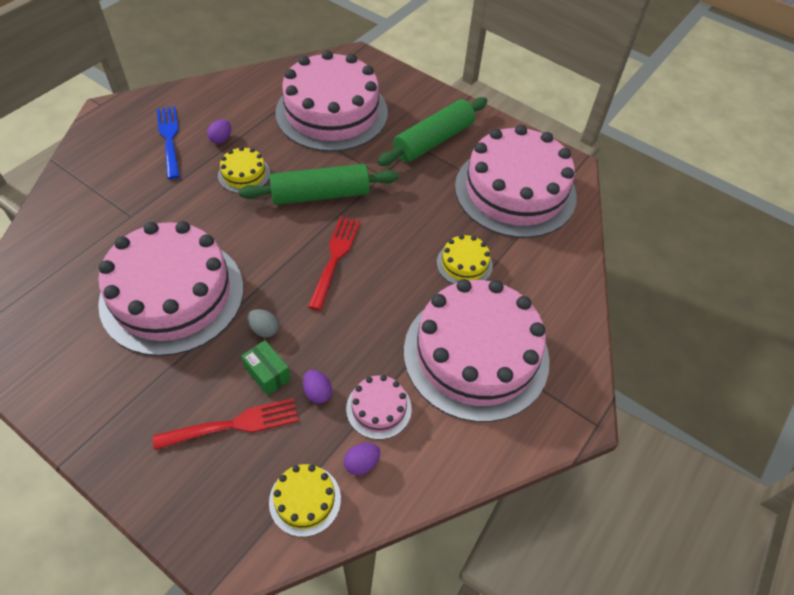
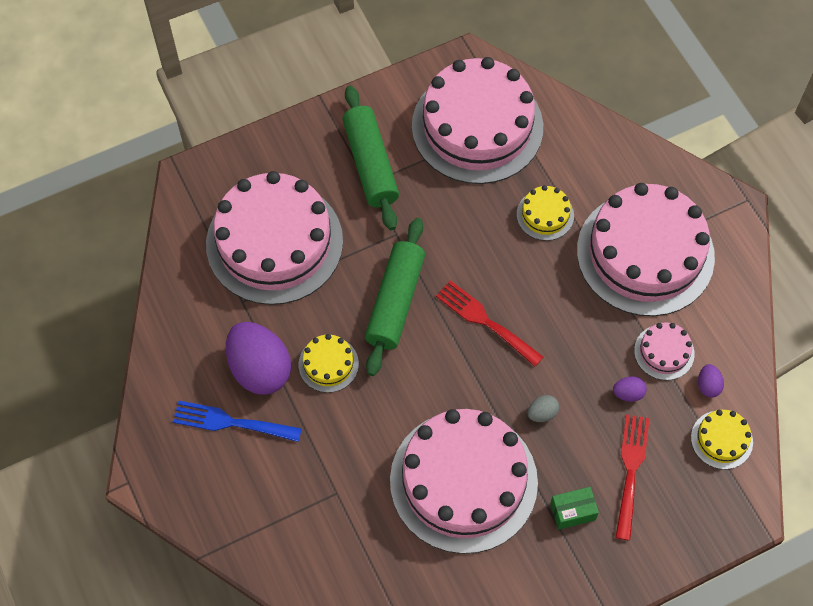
camera: 60 degrees left, 10 degrees up
(221, 139) = (260, 369): purple egg -> purple egg, size x2.34
(267, 374) = (591, 427): green box -> green box (572, 512)

